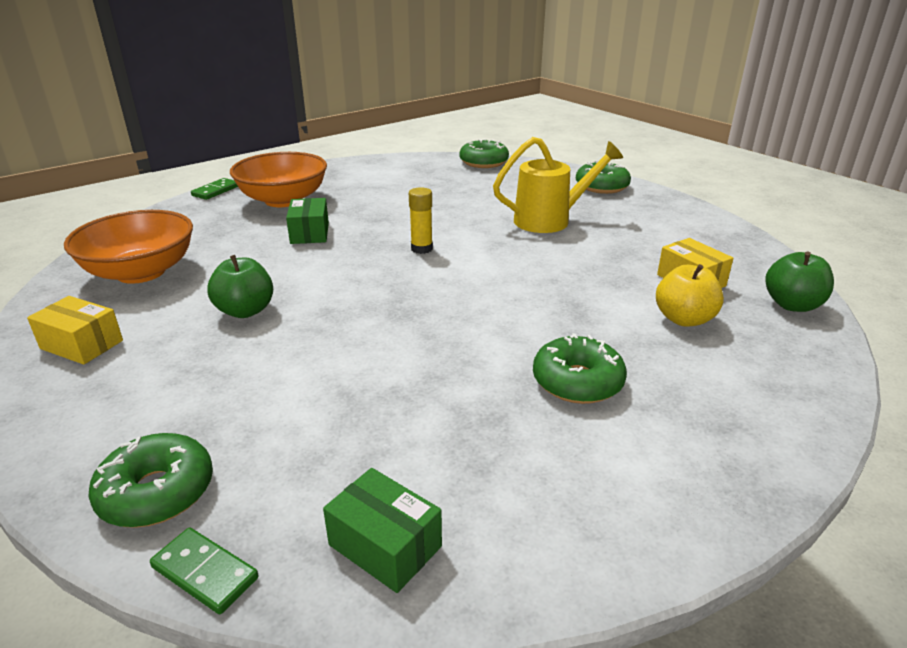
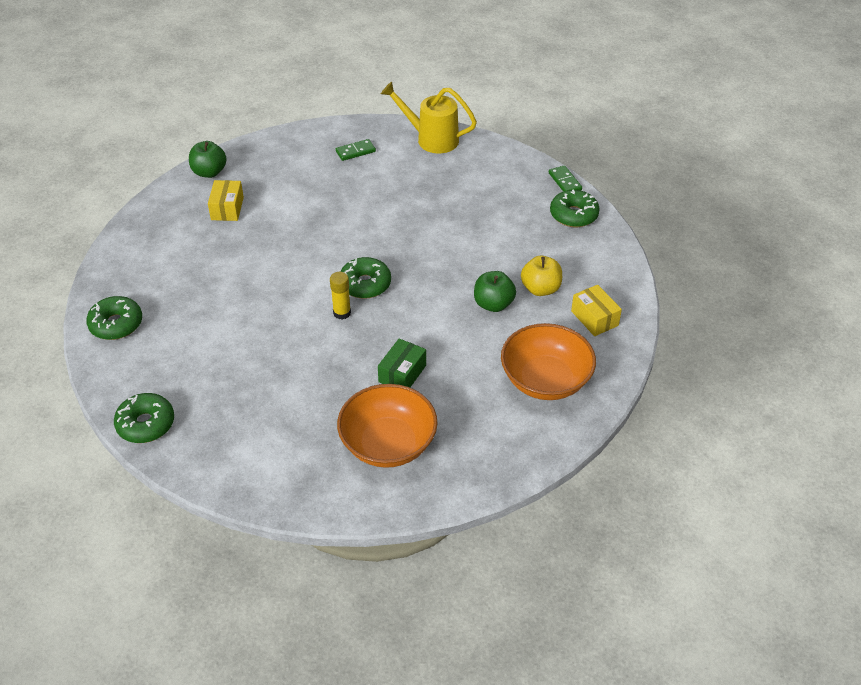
camera: 145 degrees left, 15 degrees up
(216, 191) = (439, 500): green domino -> green domino (355, 151)
(385, 545) = (503, 164): green box -> none
(550, 220) = (219, 301): yellow watering can -> yellow watering can (431, 139)
(577, 381) = (370, 185): green donut -> green donut (365, 284)
(684, 319) = (274, 190): yellow apple -> yellow apple (540, 289)

